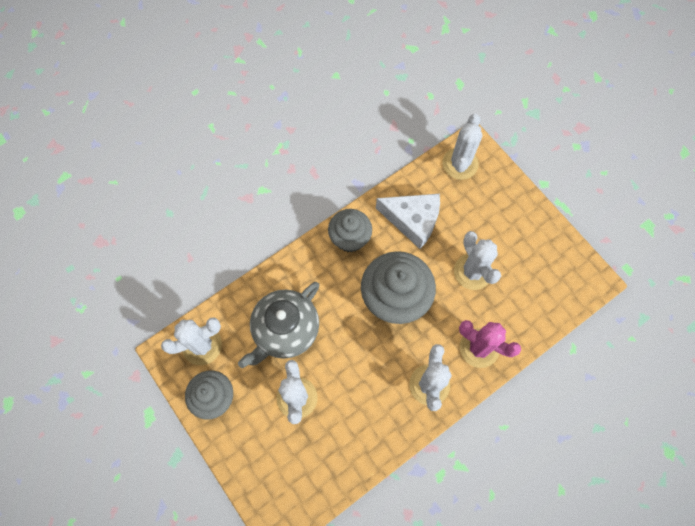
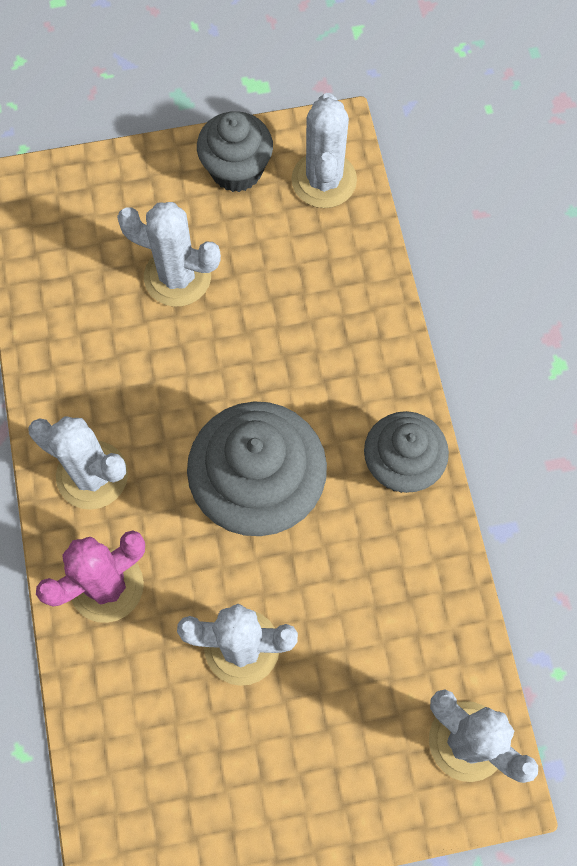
camera: 115 degrees right, 0 degrees up
(285, 330) = (289, 301): grey teapot -> none
(412, 221) = (387, 590): white cheese -> none

